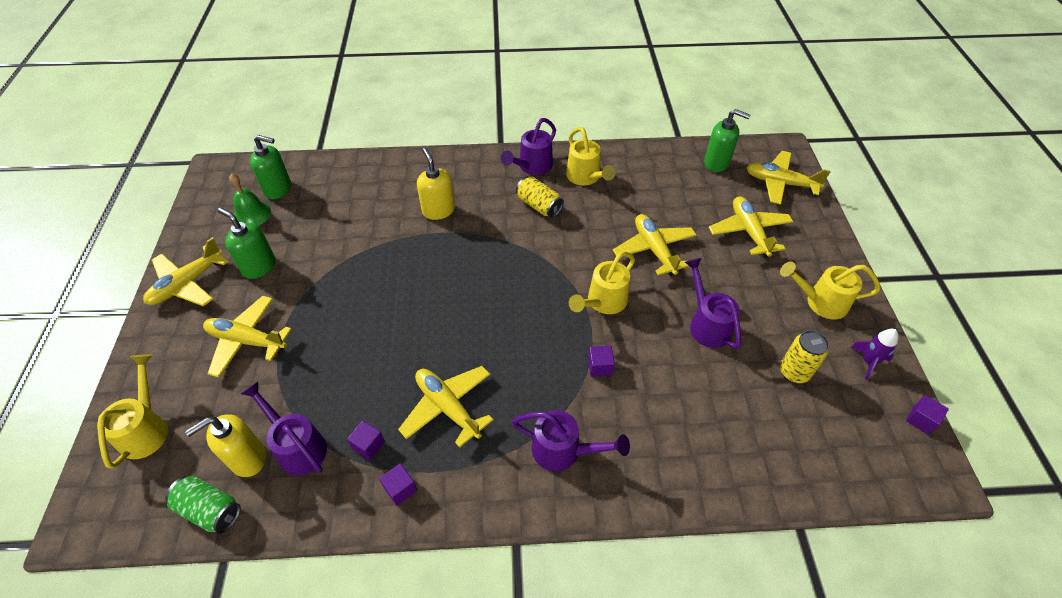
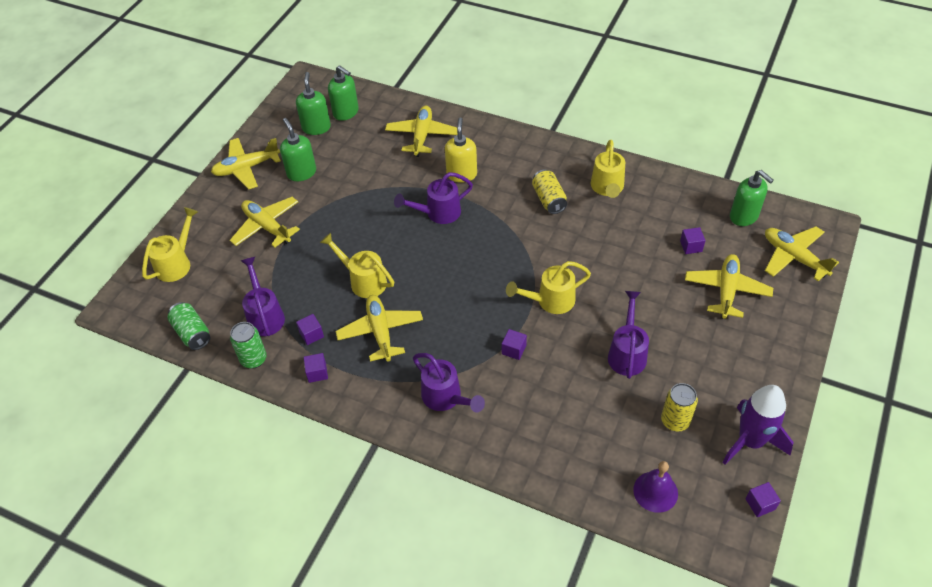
camera: 30 degrees right, 0 degrees up
(247, 458) = (229, 310): yellow soap dispenser -> none
(252, 214) = (316, 127): green bell -> green soap dispenser
(310, 508) = (253, 359): none -> green can
(532, 167) = (565, 162): purple watering can -> purple watering can (438, 213)
(654, 249) = (625, 274): yellow plane -> yellow plane (422, 136)
(692, 204) = (691, 246): none -> purple cube
(820, 302) = (746, 376): yellow watering can -> yellow watering can (364, 281)
(828, 453) = (655, 491): none -> purple bell
(868, 362) = (750, 441): purple rocket -> purple rocket, size x1.87

